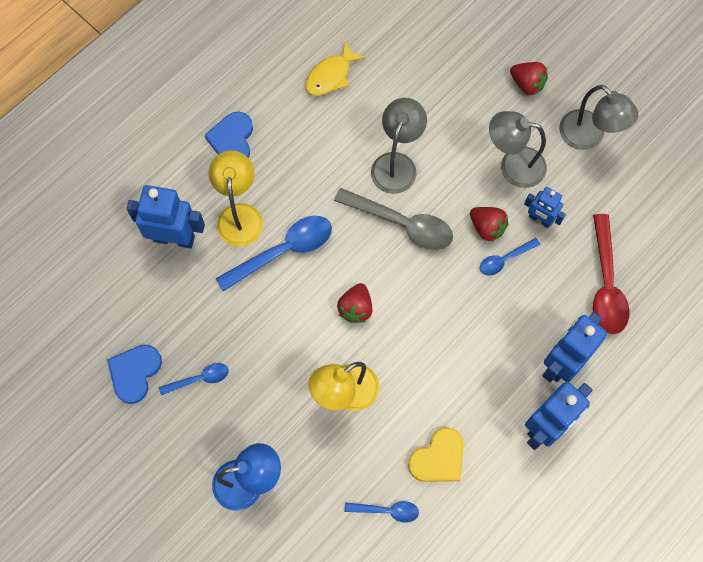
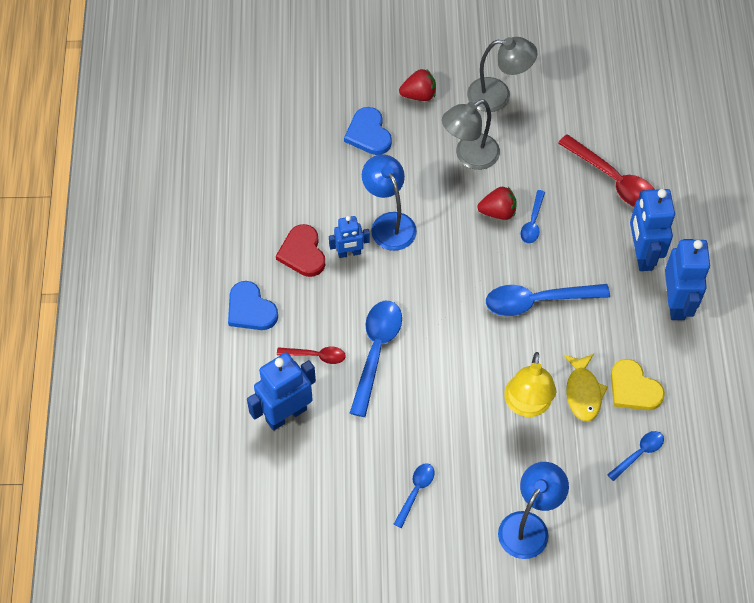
camera: 45 degrees left, 10 degrees down
(135, 373) = (364, 532): blue heart -> blue heart (368, 134)
(239, 215) = (316, 356): yellow lamp -> red spoon
(311, 131) = (302, 253): none -> red heart
(331, 75) = (273, 203): yellow fish -> yellow fish (583, 392)
(356, 308) = (470, 343): red strawberry -> none
(396, 164) = (389, 223): grey lamp -> blue lamp
(401, 223) = (437, 260): grey spoon -> none
(438, 458) = (633, 388): yellow heart -> yellow heart turned 135 degrees clockwise
(441, 323) = (538, 301): none -> blue spoon
(539, 219) = (526, 176): blue robot -> blue robot (349, 253)

